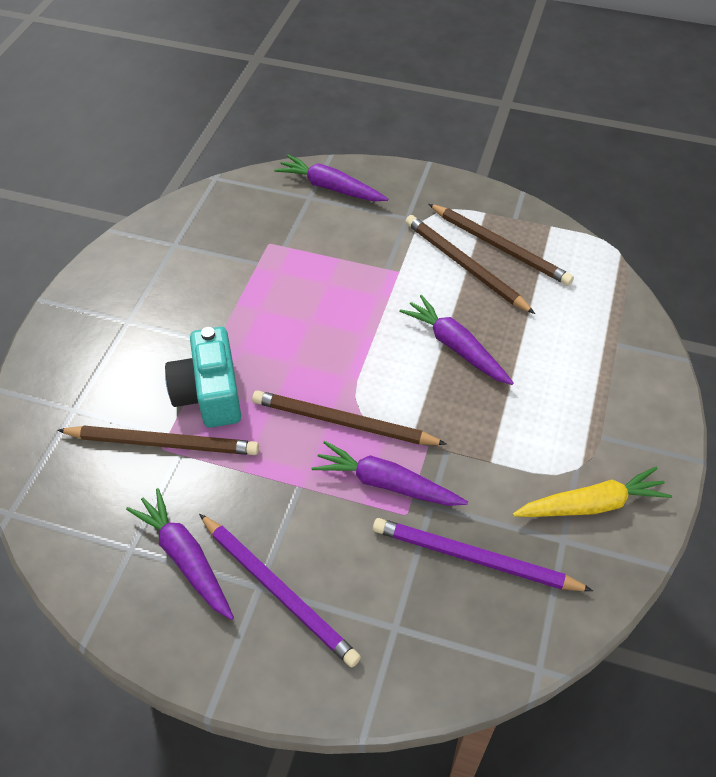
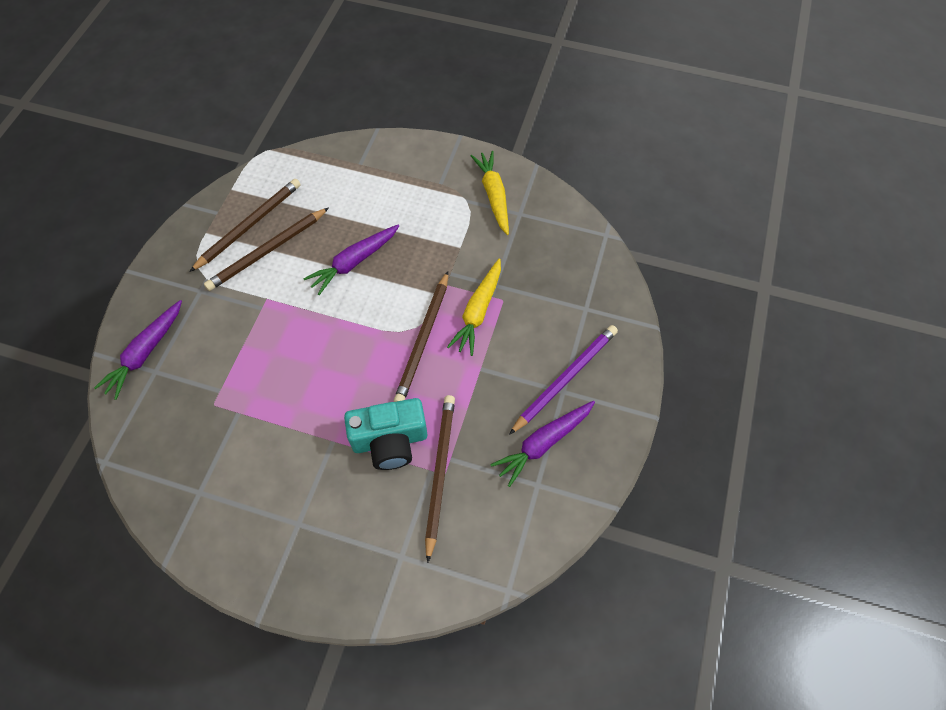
camera: 90 degrees left, 10 degrees up
(386, 483) = (478, 311): purple carrot -> yellow carrot
(474, 558) = (535, 262): purple pencil -> none

